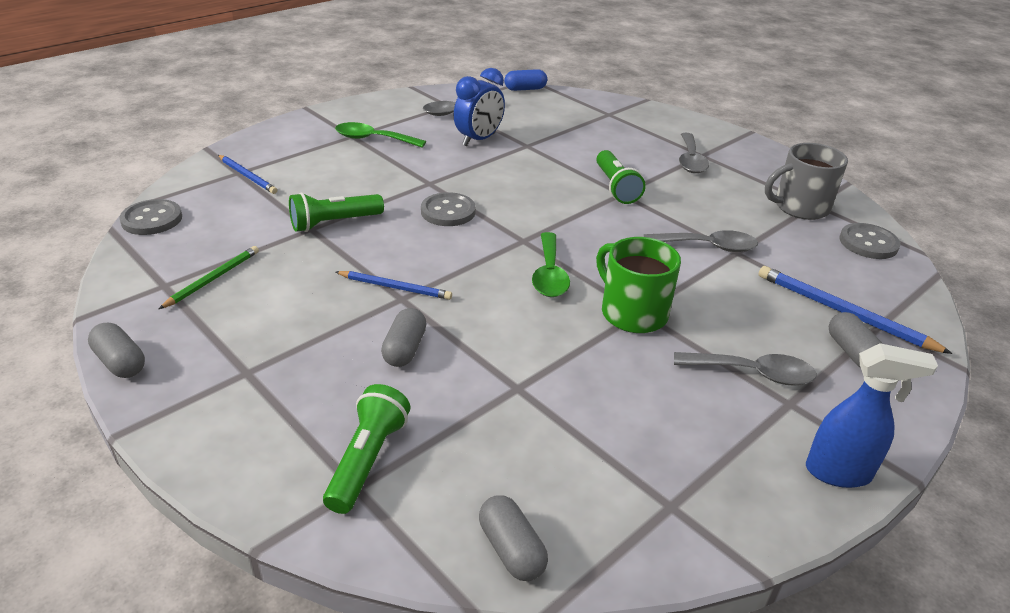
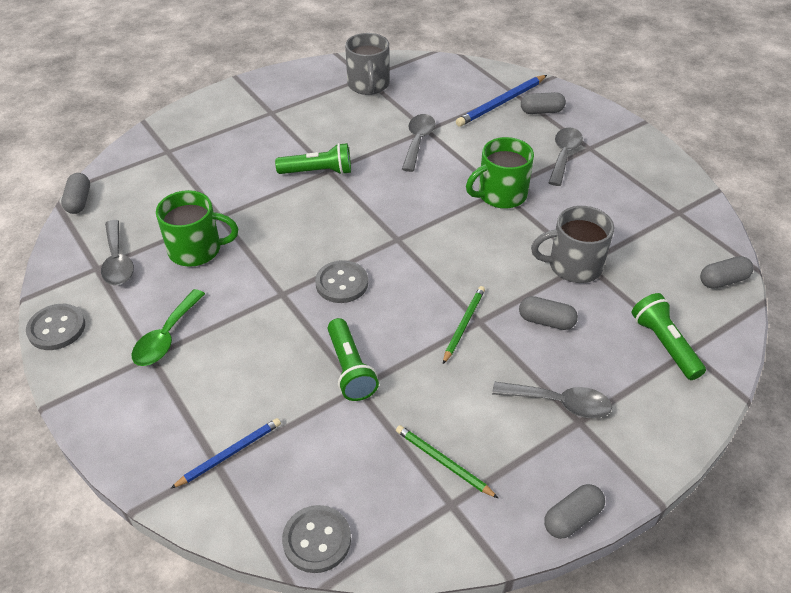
camera: 80 degrees left, 10 degrees up
(367, 459) = (664, 344): green flashlight -> green flashlight turned 45 degrees clockwise
(395, 287) = (463, 325): blue pencil -> green pencil
(479, 140) = (197, 250): blue clock -> green mug
(509, 375) = (573, 266): none -> grey mug
(525, 89) = (79, 201): blue capsule -> grey capsule
(549, 274) = (450, 230): green spoon -> none
(690, 160) = (280, 121): grey spoon -> grey spoon (560, 403)
(839, 473) = (644, 145): blue spray bottle -> none
(868, 243) = (421, 69): grey button -> grey button (56, 328)

